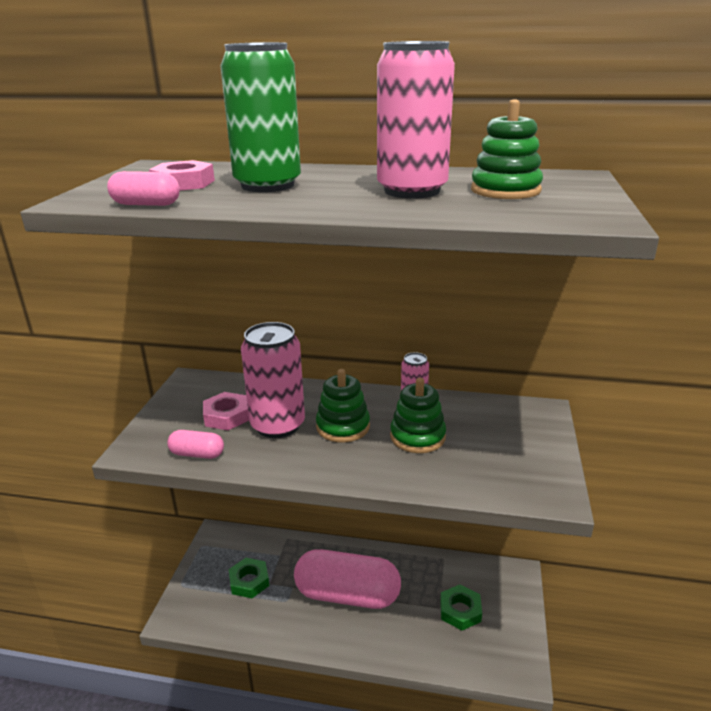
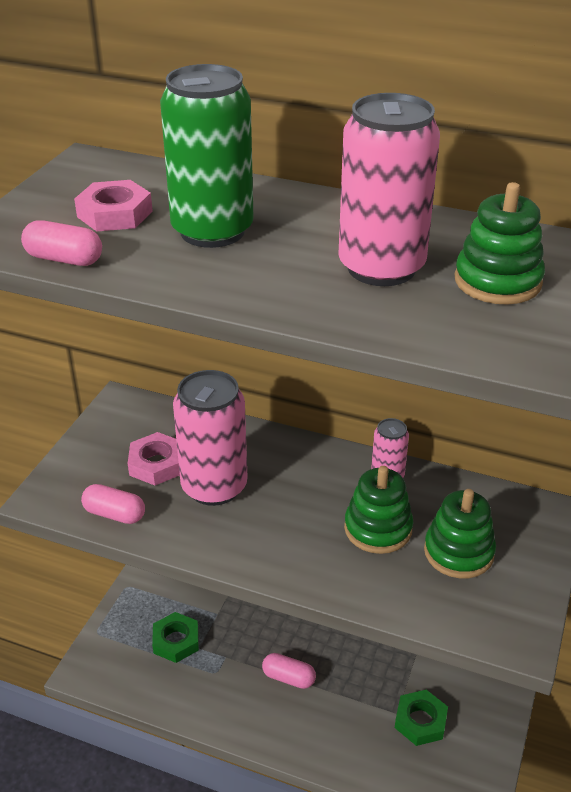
camera: 10 degrees right, 10 degrees up
(343, 427) = (291, 500): green stacking toy -> green stacking toy (458, 552)
(347, 595) = (288, 678): pink capsule -> pink capsule, size x0.43

